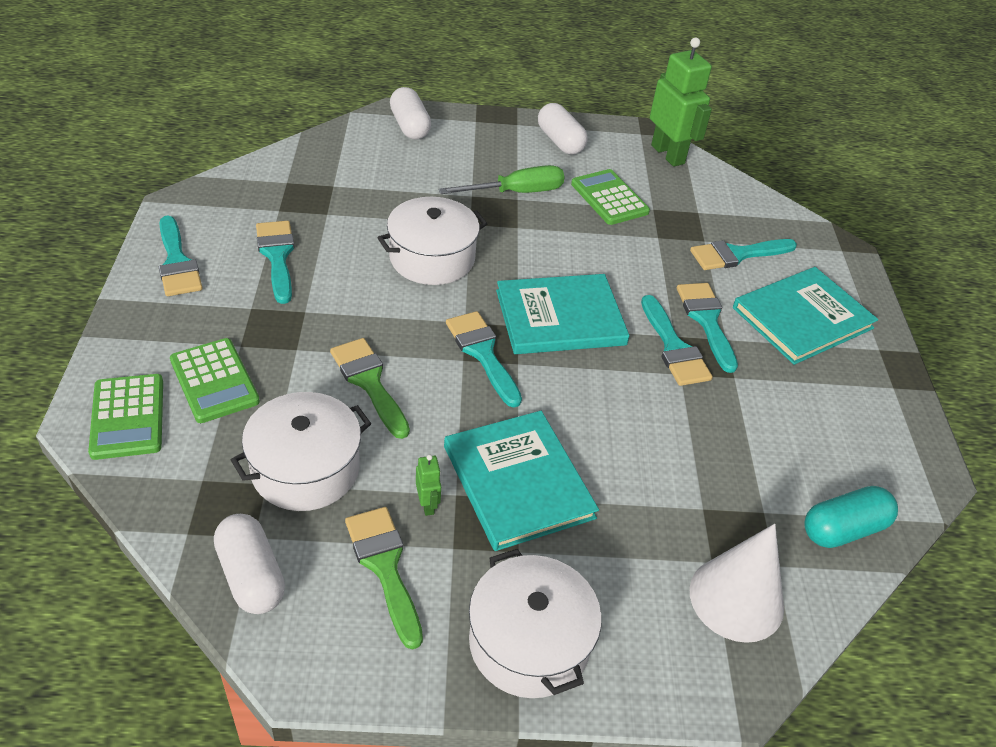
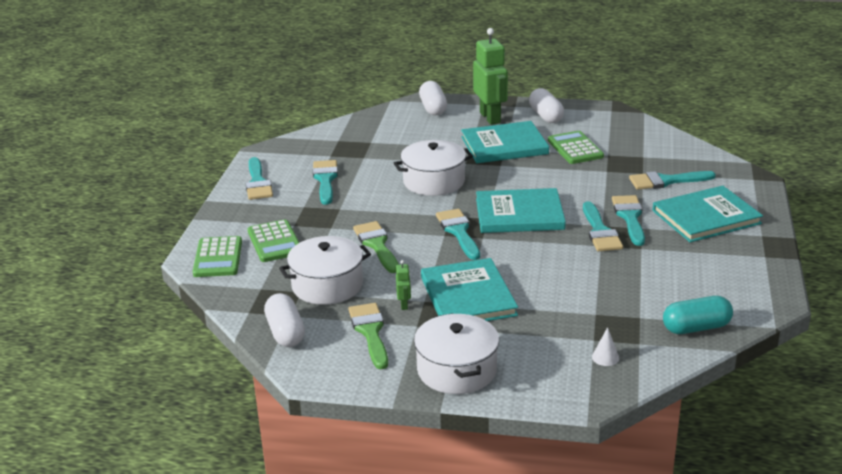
camera: 15 degrees right, 15 degrees down
(516, 192) = (504, 145): green screwdriver -> turquoise book
(668, 154) = (629, 123): green robot -> green robot (490, 117)
(736, 598) = (605, 357): white cone -> white cone, size x0.42

